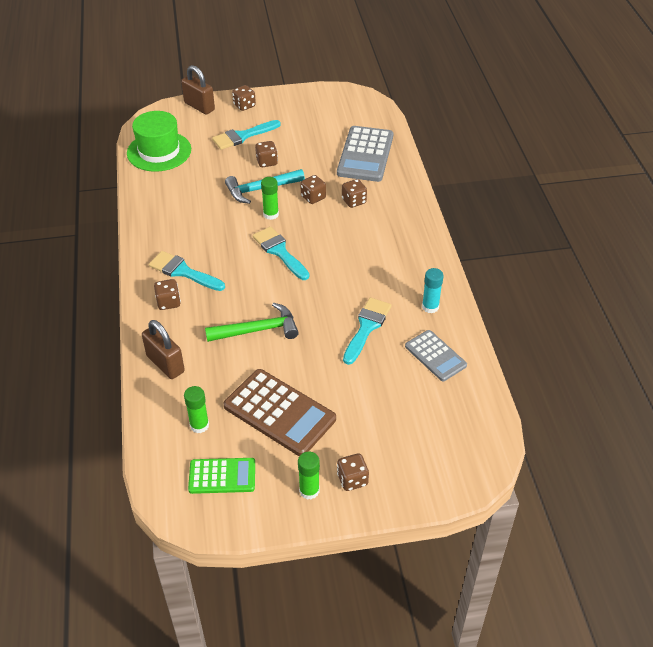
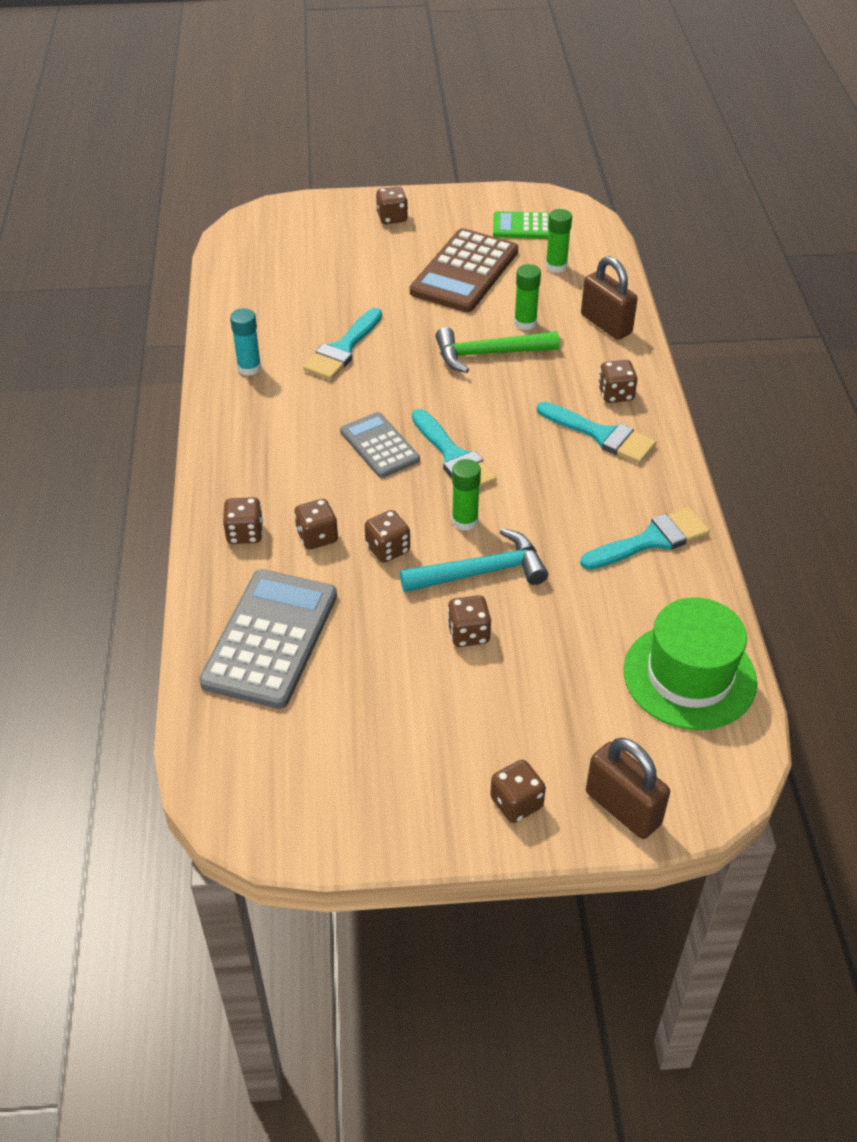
camera: 175 degrees left, 0 degrees up
(242, 136) = (518, 706): turquoise brush -> turquoise brush (651, 540)
(279, 413) = (464, 272): brown calculator -> brown calculator turned 105 degrees counterclockwise
(309, 490) = (437, 212): green glue stick -> green glue stick (525, 323)
(395, 200) = (245, 533): none -> brown dice
(435, 356) = (264, 314): grey calculator -> grey calculator (379, 446)

